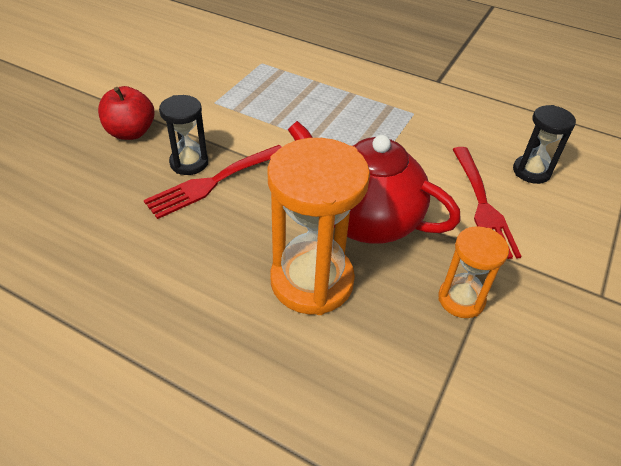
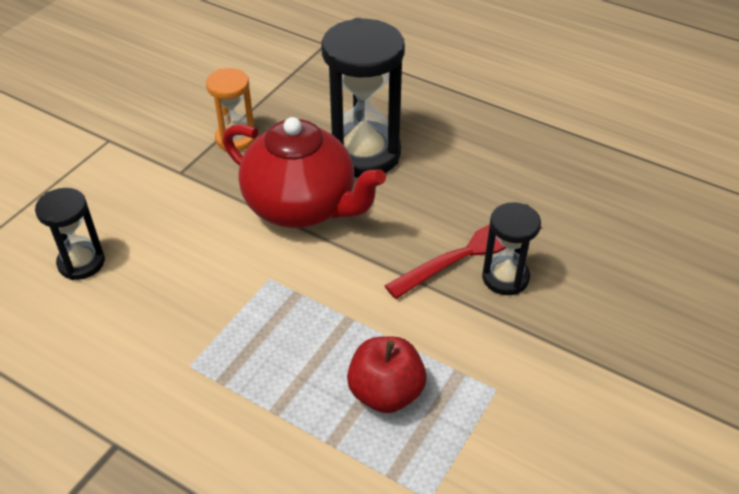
camera: 175 degrees left, 0 degrees up
(131, 132) = (597, 327): red apple -> red apple (386, 392)
(312, 281) = (363, 154): orange hourglass -> black hourglass
(483, 205) = (168, 220): red fork -> none

